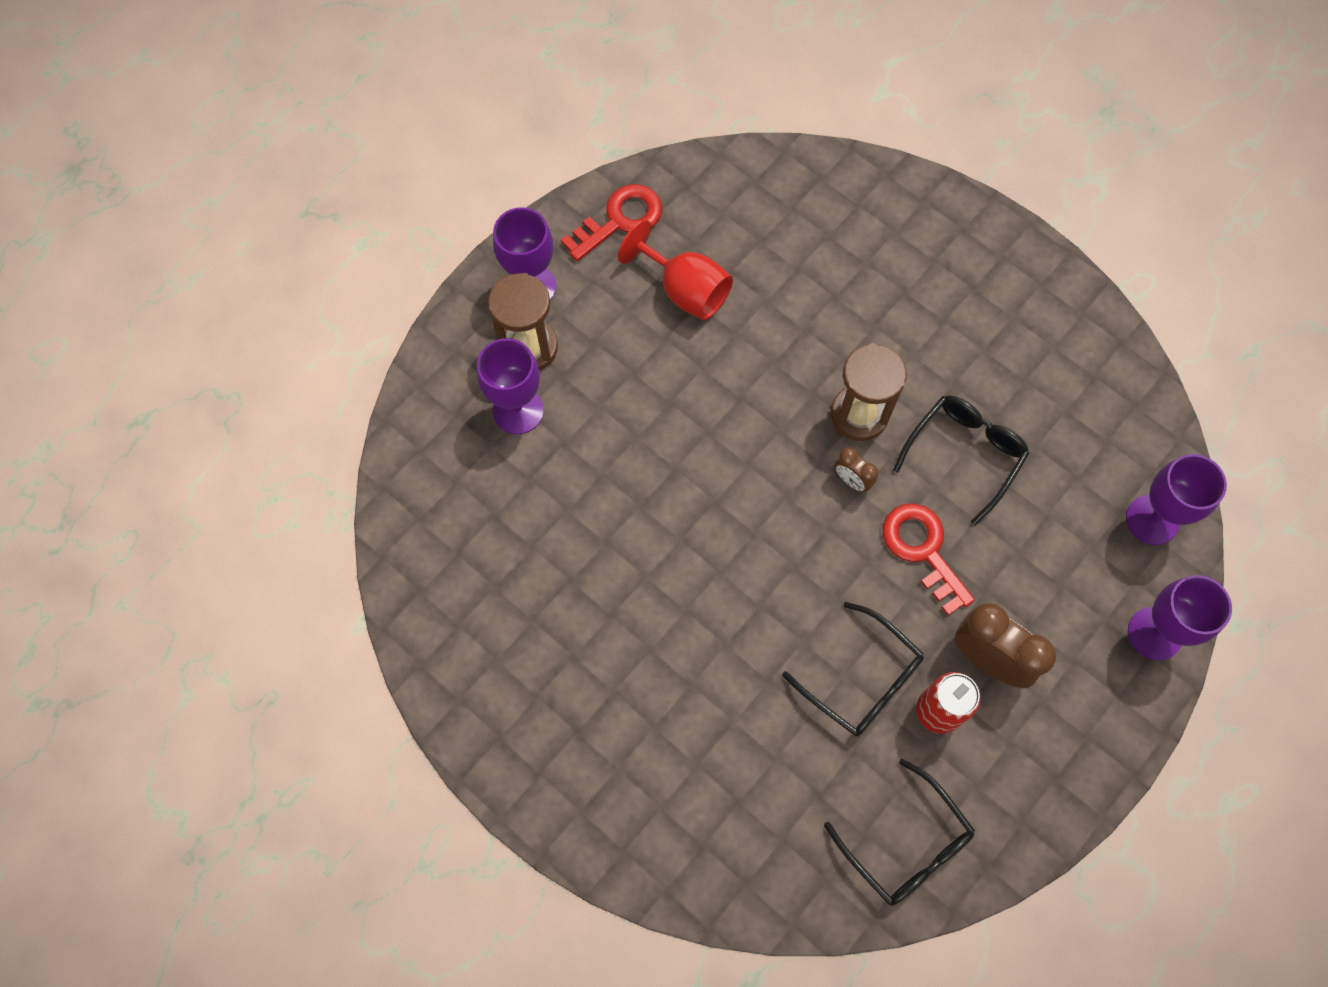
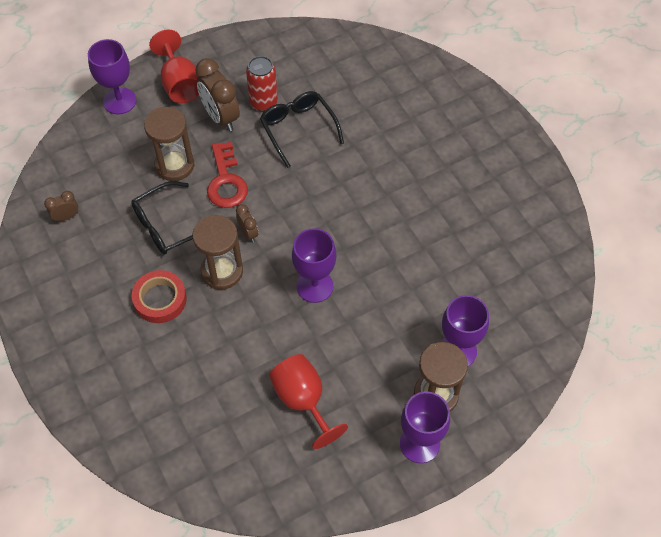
camera: 160 degrees left, 10 degrees down
(620, 220) = (331, 477): red key -> none
(906, 844) = (313, 54): black glasses -> none
(917, 352) = (160, 299): none -> red tape
(1009, 551) = (174, 165): none -> brown hourglass
(1084, 700) = (180, 84): none -> red goblet
(1105, 420) = (66, 217): none -> brown clock
(1152, 520) = (79, 155): purple goblet -> purple goblet (315, 286)

